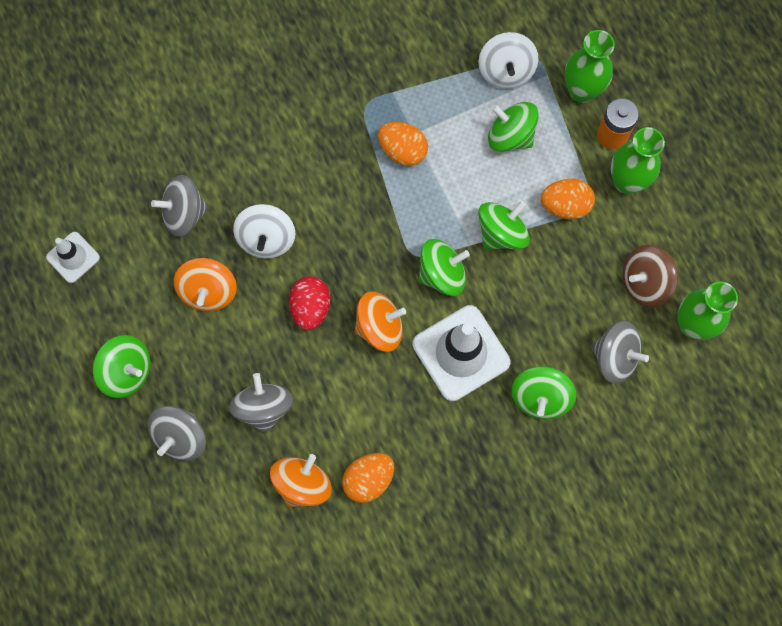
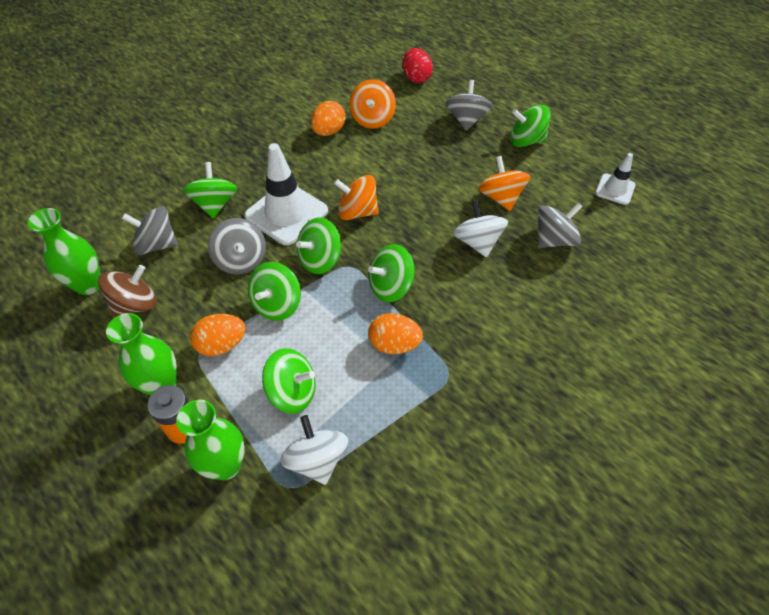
camera: 160 degrees right, 20 degrees down
(263, 407) = (420, 147): grey spinning top -> grey spinning top (241, 260)
(310, 308) = (417, 209): red egg -> red egg (416, 78)
(379, 327) = (357, 212): orange spinning top -> orange spinning top turned 45 degrees clockwise
(381, 215) = (391, 286): none -> green spinning top

